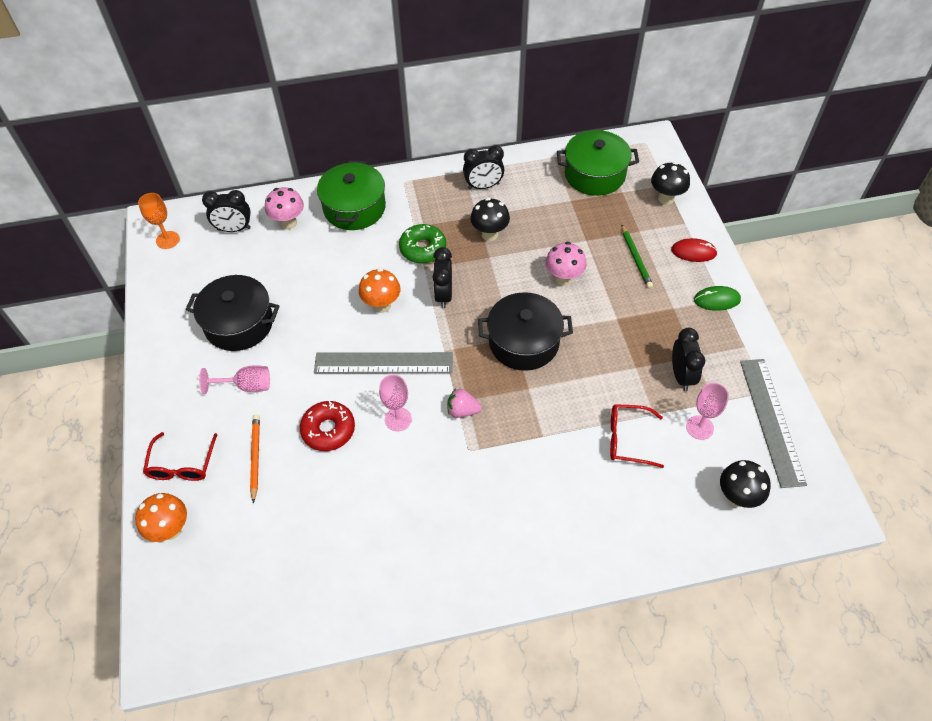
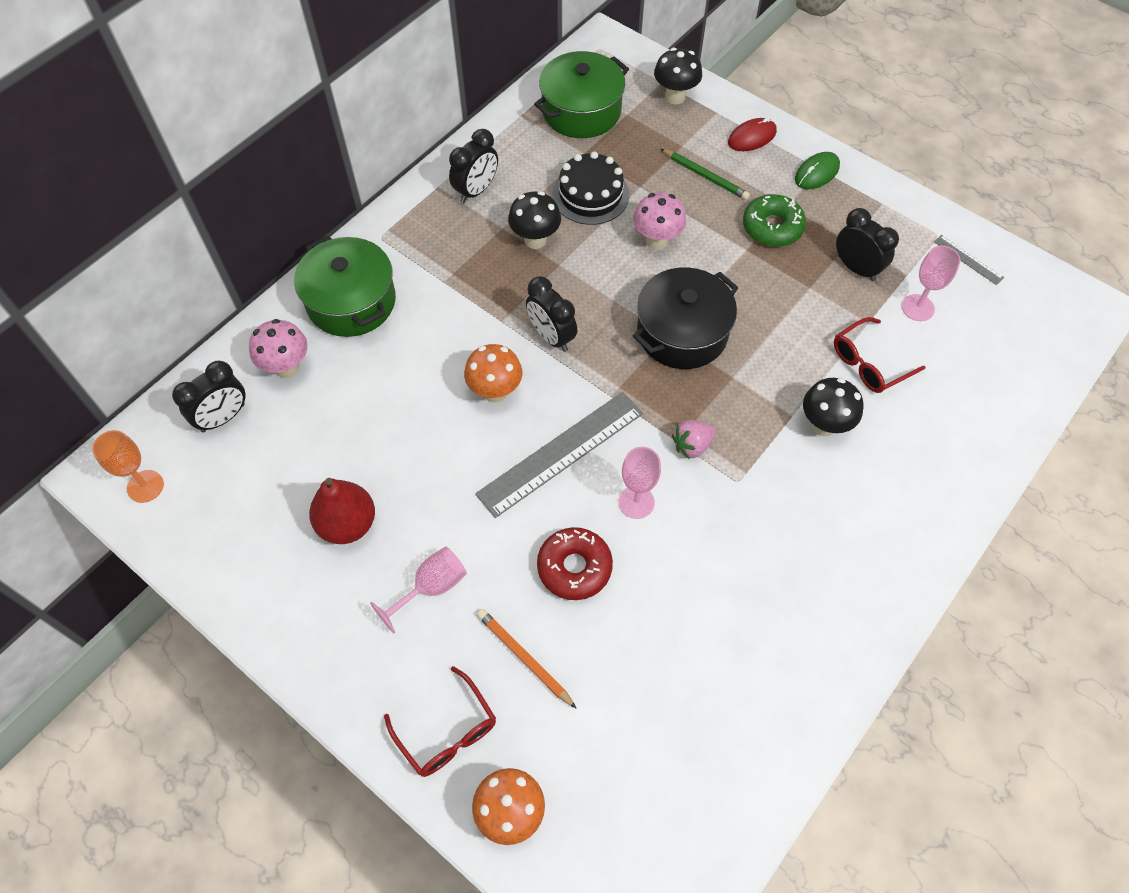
camera: 40 degrees left, 5 degrees up
(239, 324) = (347, 524): black pot -> red pear
(423, 249) = (478, 300): green donut -> green donut (772, 227)
(549, 227) = (590, 195): none -> black cake
(737, 497) = (1007, 351): black mushroom -> black mushroom (824, 425)
(771, 420) = (968, 259): grey ruler -> grey ruler, size x0.45

